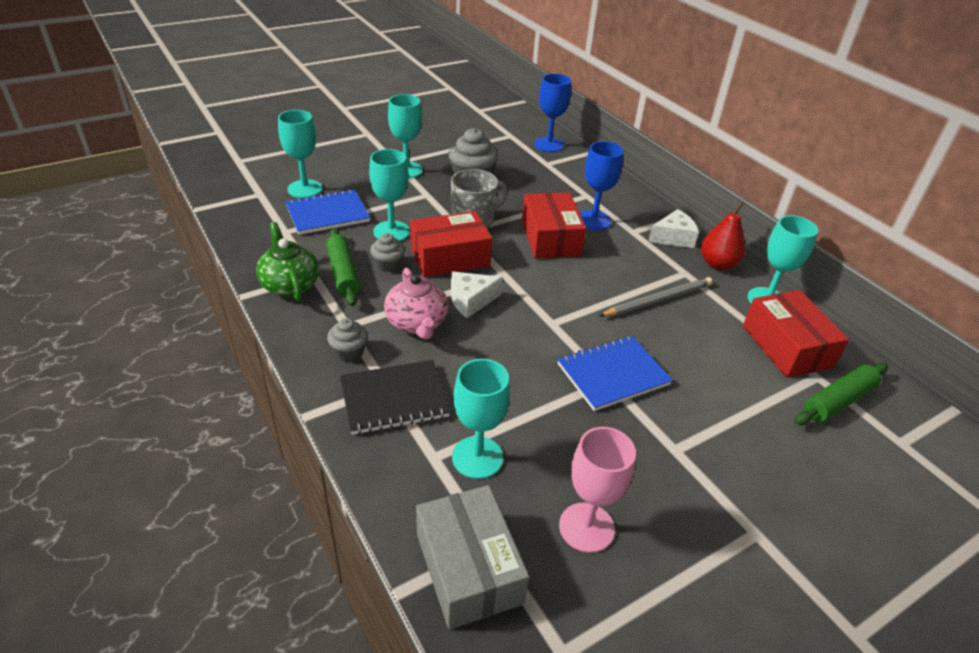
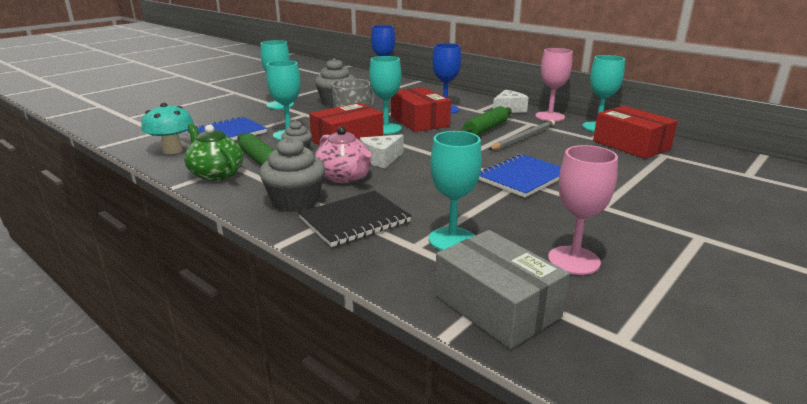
camera: 15 degrees left, 15 degrees down
(262, 232) = (172, 150): none -> turquoise mushroom
(305, 189) = (198, 124): turquoise goblet -> turquoise goblet (386, 128)
(349, 352) = (295, 201): grey cupcake -> grey cupcake, size x1.72
(717, 264) = (550, 116): red pear -> pink goblet
(838, 401) = (689, 163): green rolling pin -> green rolling pin (485, 129)

